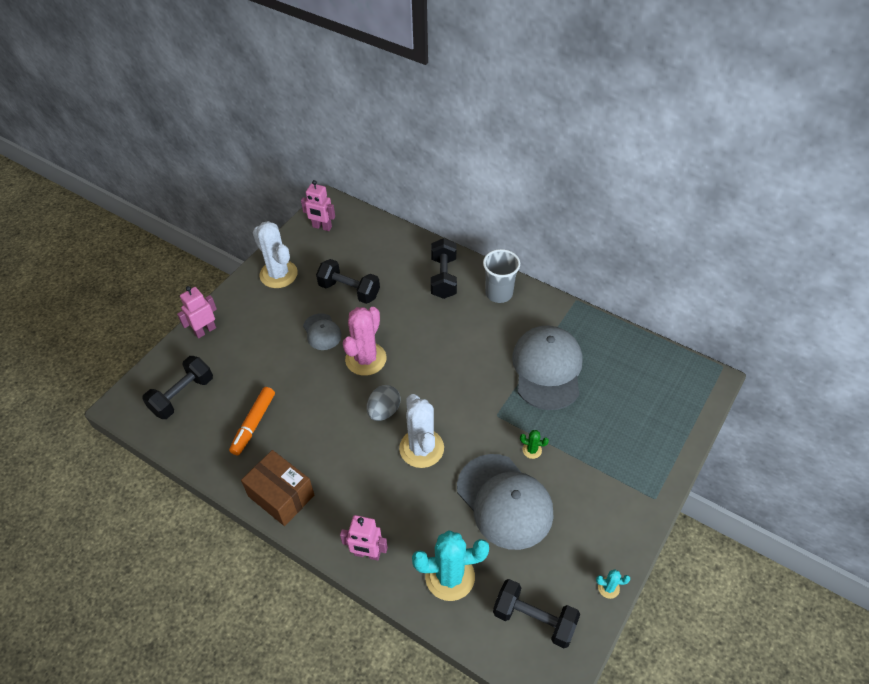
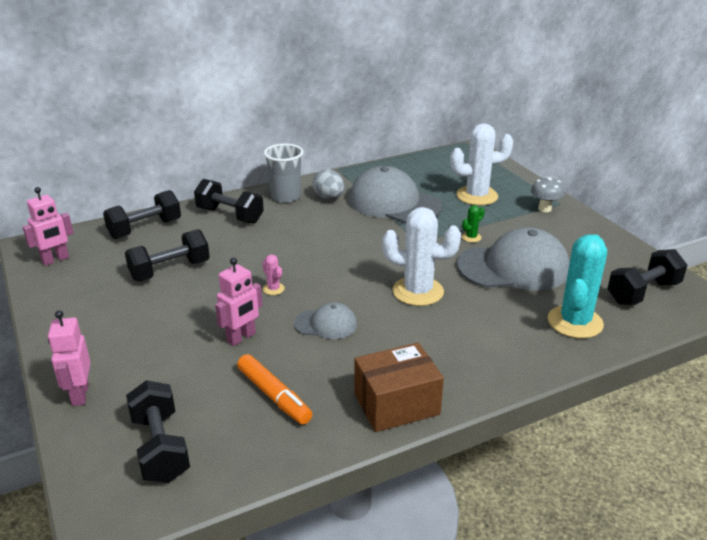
camera: 60 degrees left, 20 degrees down
(278, 274) = (77, 309): white cactus -> white cactus (477, 196)
(322, 332) = (202, 305): grey cap -> grey cap (326, 324)
(366, 359) = (273, 289): pink cactus -> pink cactus, size x0.43
(367, 554) = (517, 364): pink robot -> pink robot (241, 337)
(384, 411) = (351, 299): grey egg -> grey egg (329, 198)
(389, 244) = (145, 229): none -> black dumbbell
(608, 588) = (630, 249): turquoise cactus -> none
(632, 488) = (544, 209): none -> grey mushroom

